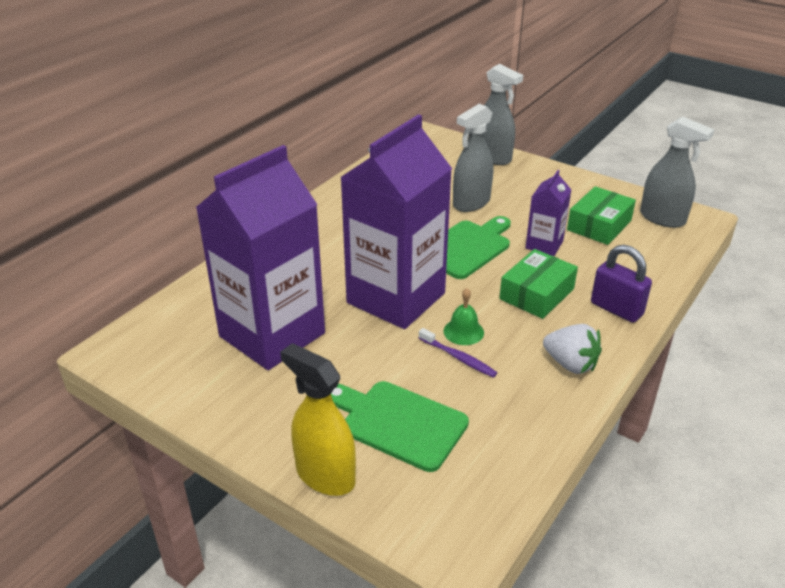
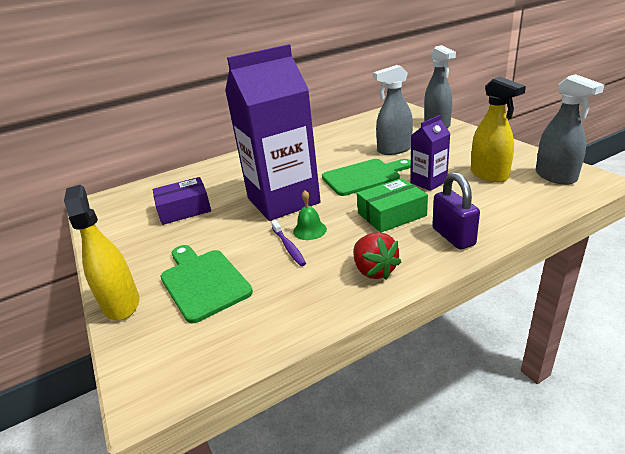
camera: 30 degrees right, 5 degrees down
(272, 334) = (184, 209): purple carton -> purple box
(570, 364) = (374, 270): white strawberry -> red strawberry
(599, 225) = (489, 175): green box -> yellow spray bottle

